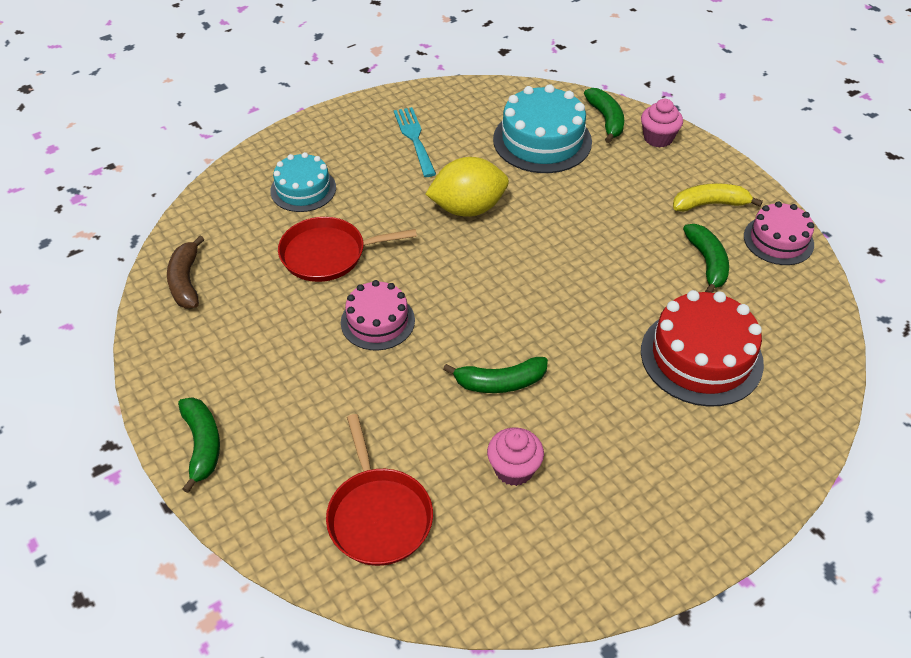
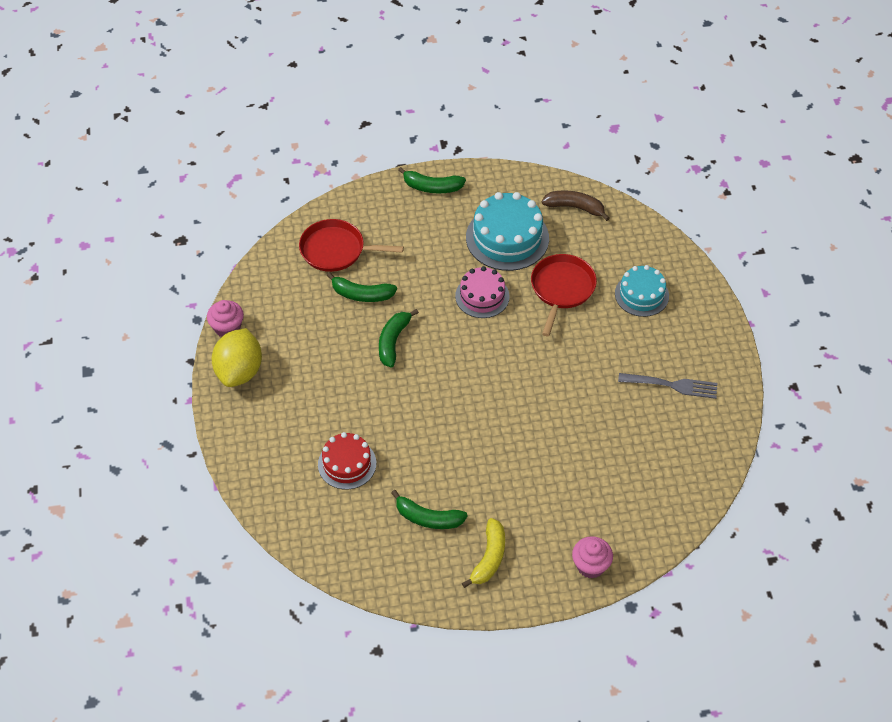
camera: 115 degrees right, 5 degrees up
(414, 139) = (672, 385): turquoise fork -> grey fork
(468, 208) = (568, 389): yellow lemon -> yellow lemon (239, 371)
(514, 469) = (326, 322): pink cupcake -> pink cupcake (227, 328)
(542, 140) = (628, 475): turquoise cake -> turquoise cake (507, 238)
(606, 120) = (635, 538): green banana -> green banana (361, 294)
(701, 357) = (347, 464): red cake -> red cake, size x0.63
(778, 240) = (424, 583): pink cake -> none

